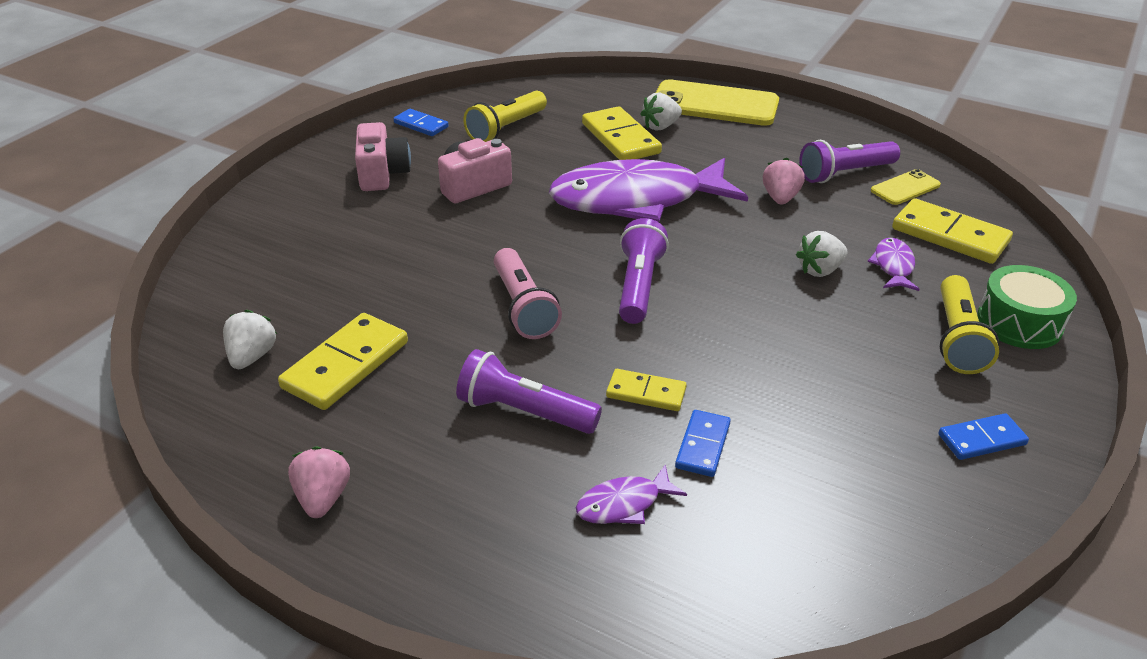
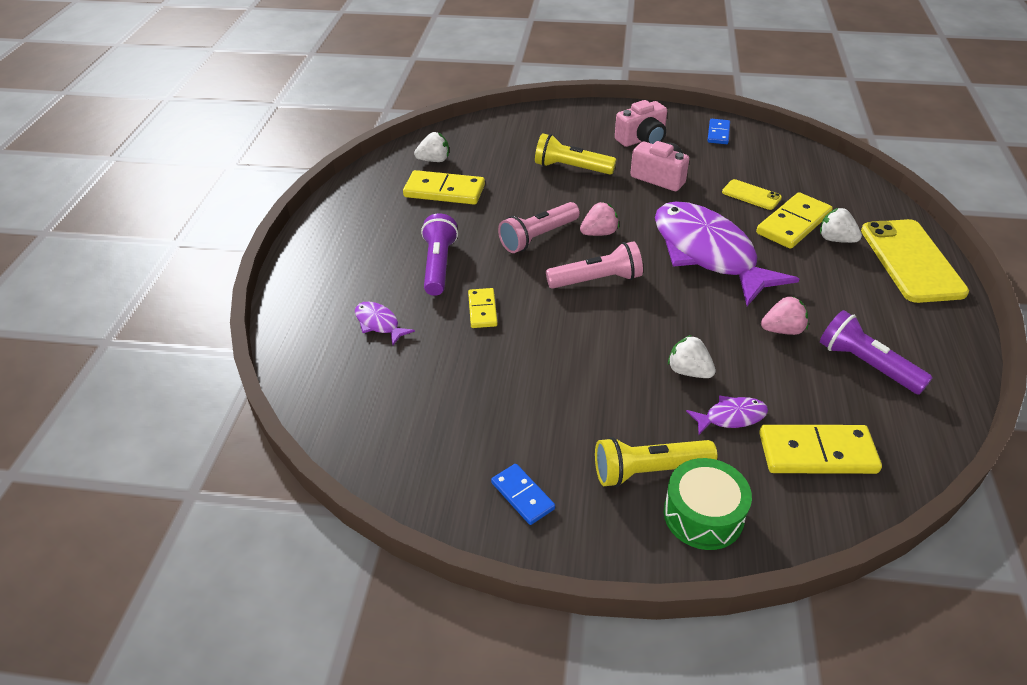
camera: 70 degrees right, 5 degrees up
(323, 498) = (342, 219): pink strawberry -> pink strawberry (599, 233)
(506, 128) = (751, 168): yellow flashlight -> yellow flashlight (571, 168)
(638, 286) = (597, 280): purple flashlight -> pink flashlight
(703, 446) = (444, 346): blue domino -> none
(905, 188) = (880, 411): yellow phone -> yellow phone (751, 195)
(949, 235) = (817, 452): yellow domino -> yellow domino turned 75 degrees clockwise

